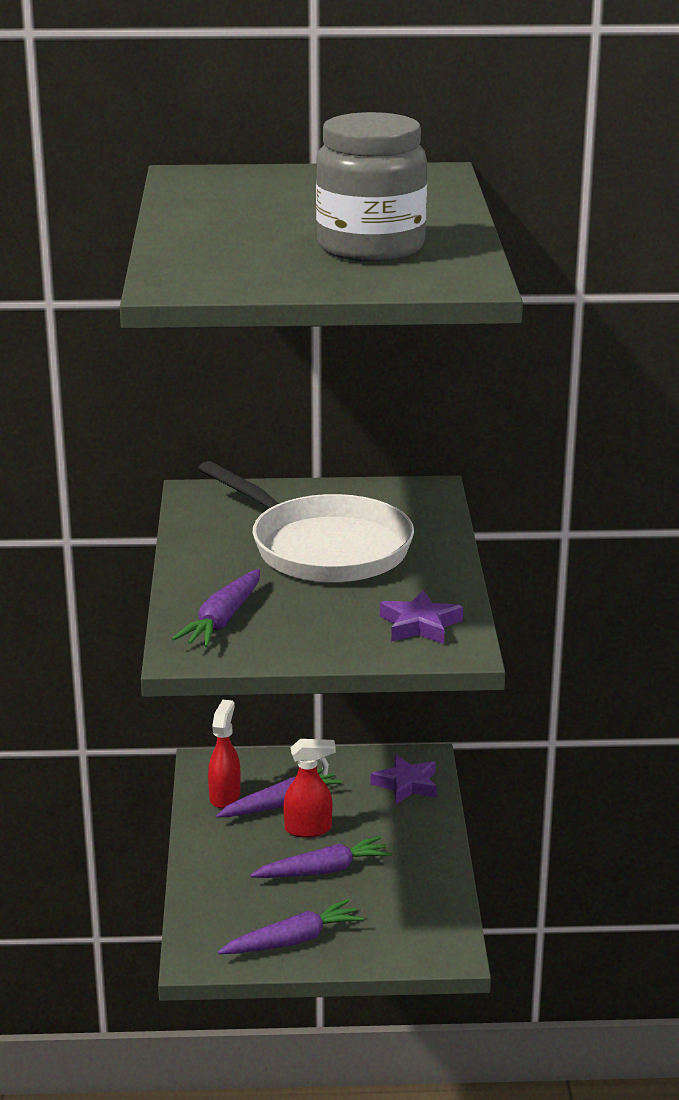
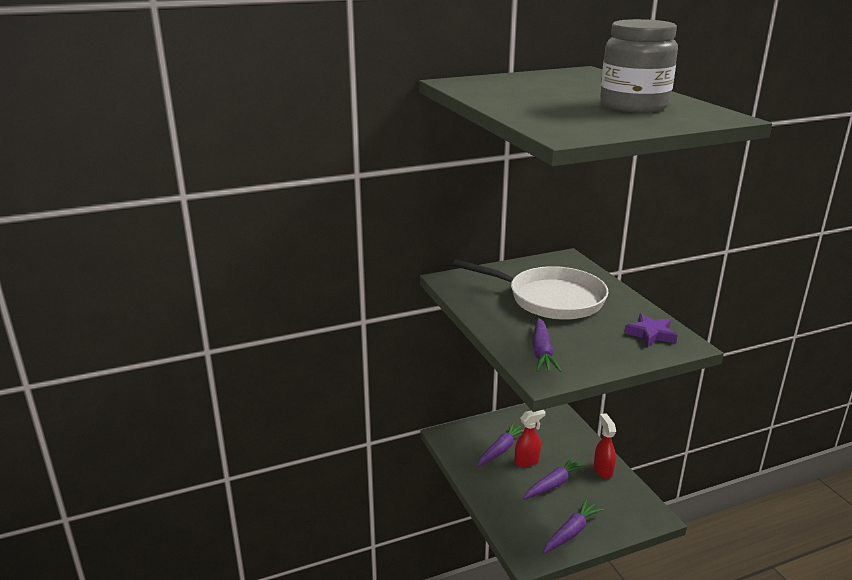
camera: 20 degrees left, 0 degrees up
(225, 796) = (468, 452): red spray bottle -> red spray bottle (603, 470)
(406, 784) = (556, 423): purple star -> none

